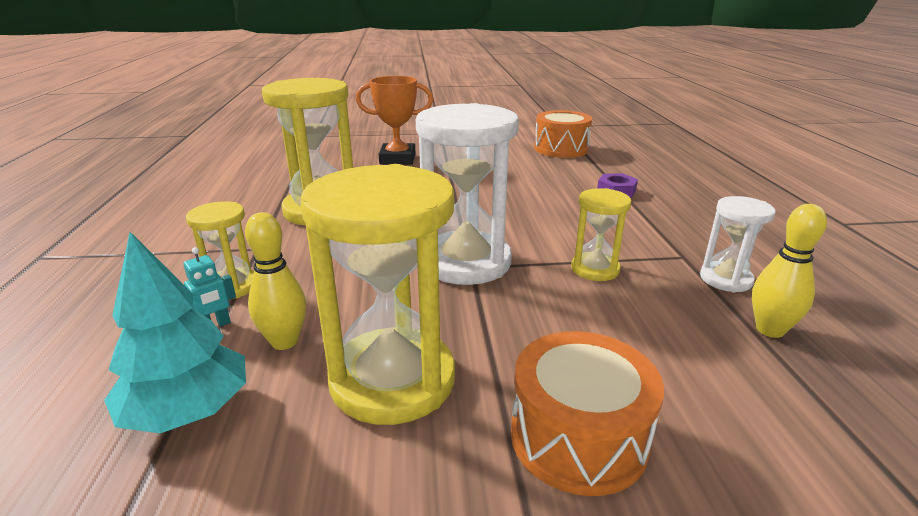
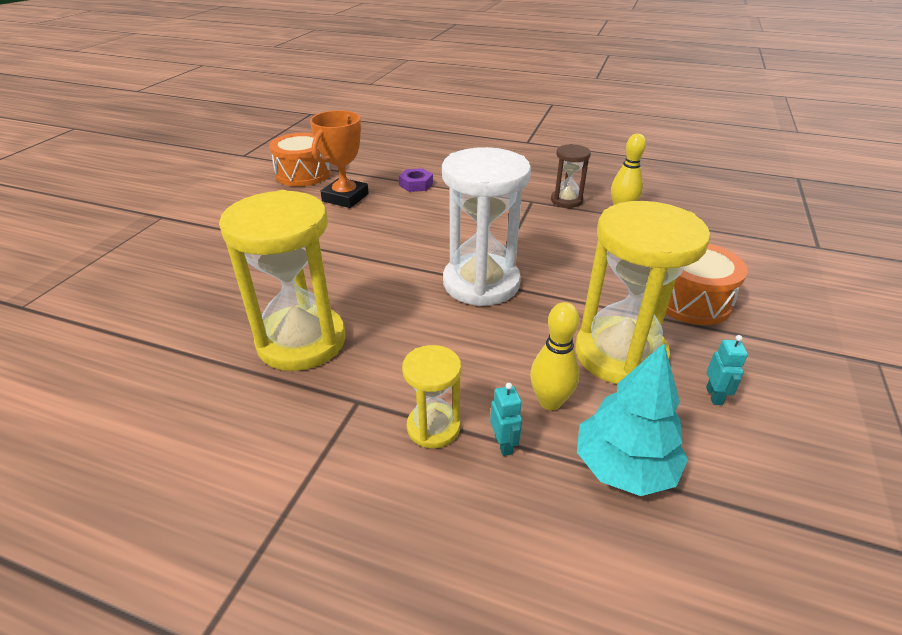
camera: 65 degrees left, 10 degrees up
(341, 487) = (714, 396): none -> turquoise robot
(397, 159) = (209, 262): orange trophy -> orange trophy (345, 197)
(595, 269) = (527, 235): yellow hourglass -> none
(725, 279) = (566, 200): white hourglass -> brown hourglass

